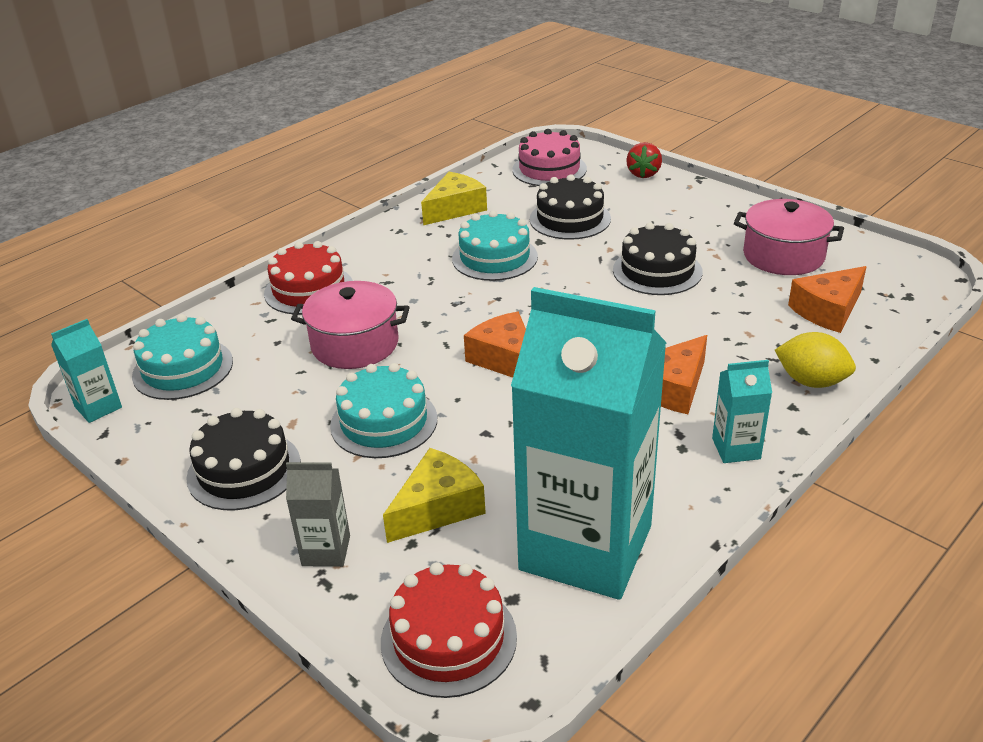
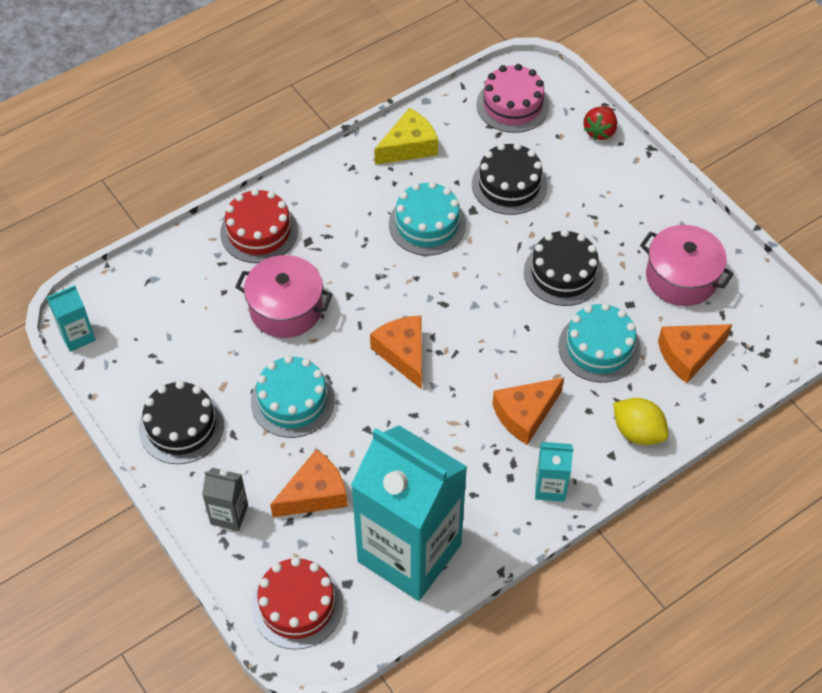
camera: 10 degrees right, 20 degrees up
(183, 369) = (145, 307): turquoise cake -> turquoise cake (599, 347)
(438, 507) = (315, 493): yellow cheese -> orange cheese

